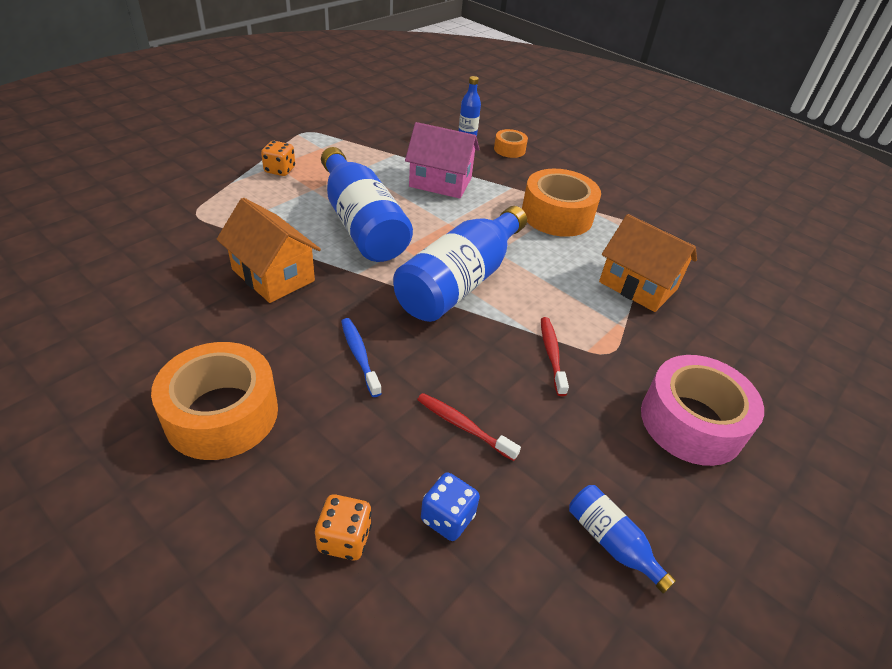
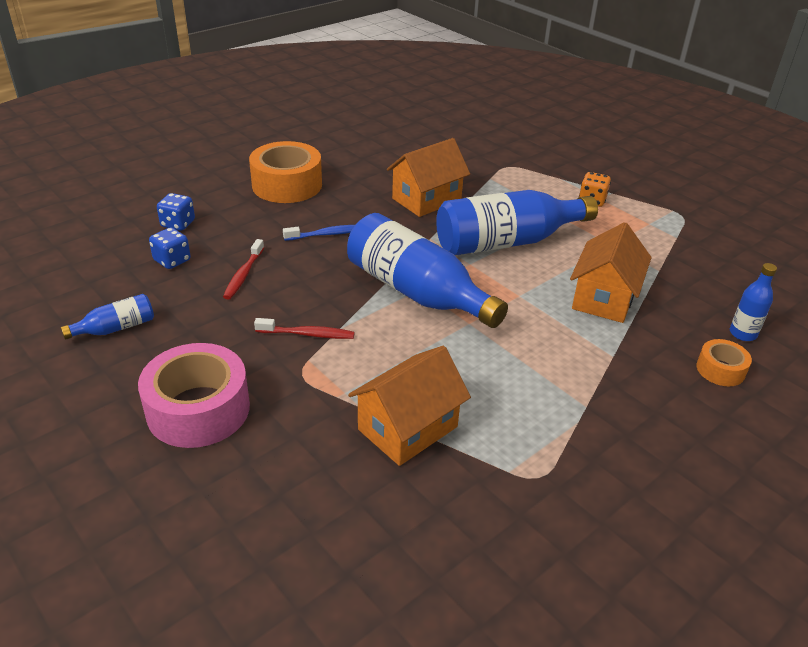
camera: 100 degrees right, 5 degrees down
(344, 538) = (178, 224): orange dice -> blue dice
(440, 182) = (604, 298): pink house -> orange house
(463, 426) = (243, 275): red toothbrush -> red toothbrush turned 150 degrees clockwise
(557, 215) = (554, 386): orange tape -> none

